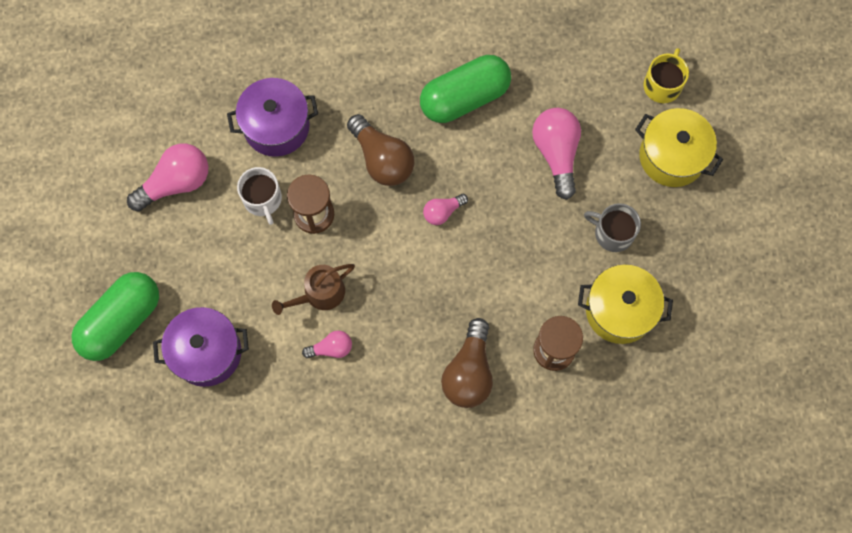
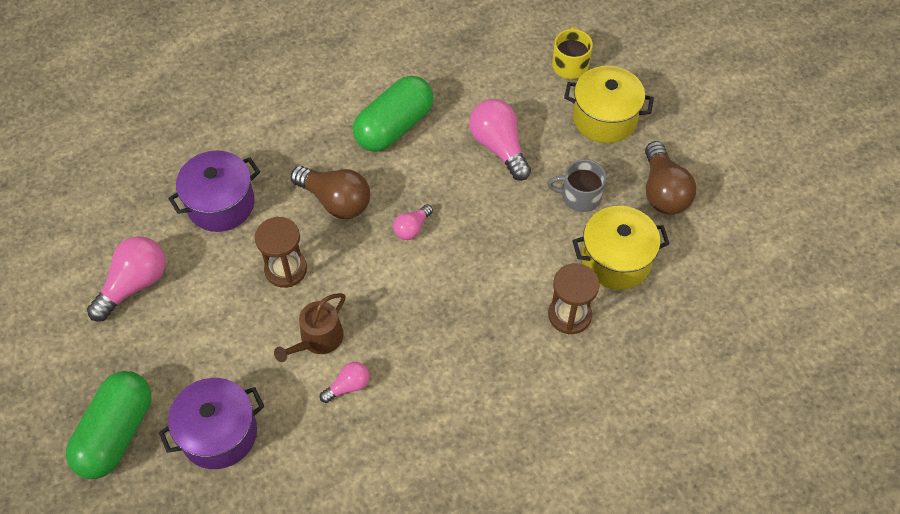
camera: 20 degrees left, 15 degrees down
(262, 199) = (229, 272): white mug -> none
(469, 372) = (495, 362): brown light bulb -> brown light bulb (663, 191)

